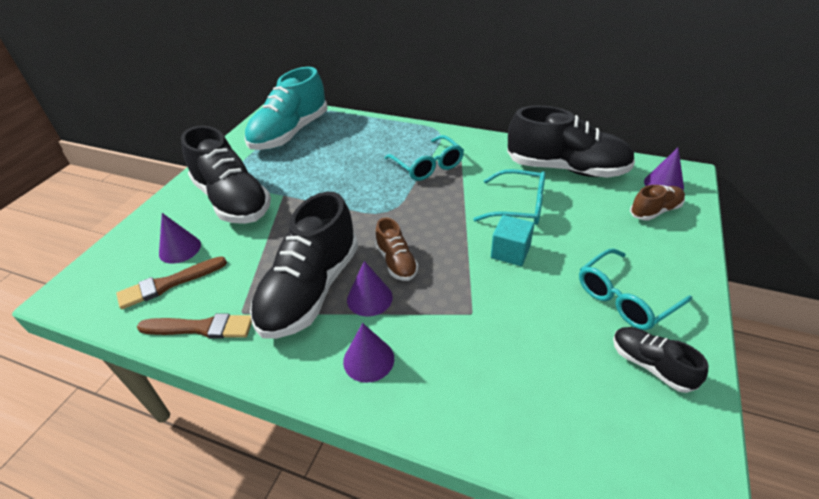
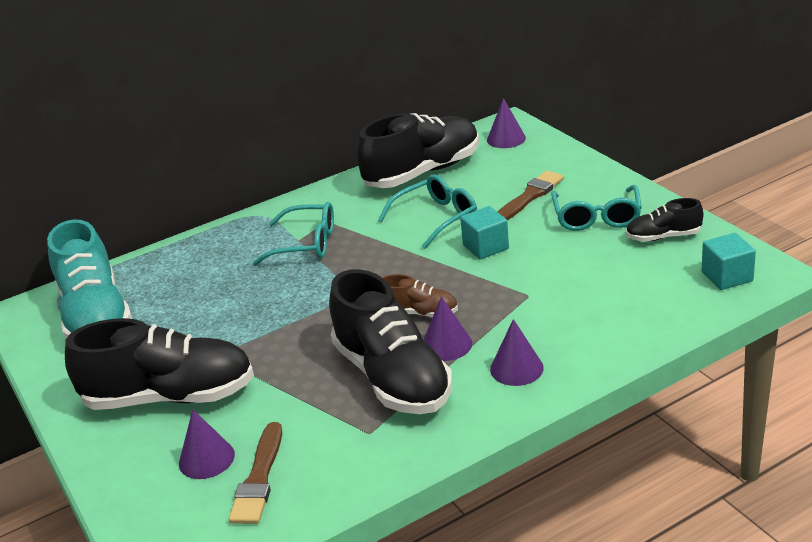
camera: 50 degrees left, 10 degrees down
(201, 328) = (358, 466): brown brush -> brown brush (529, 196)
(643, 461) = (727, 276): none -> turquoise cube
(655, 211) = (529, 158): brown shoe -> none

